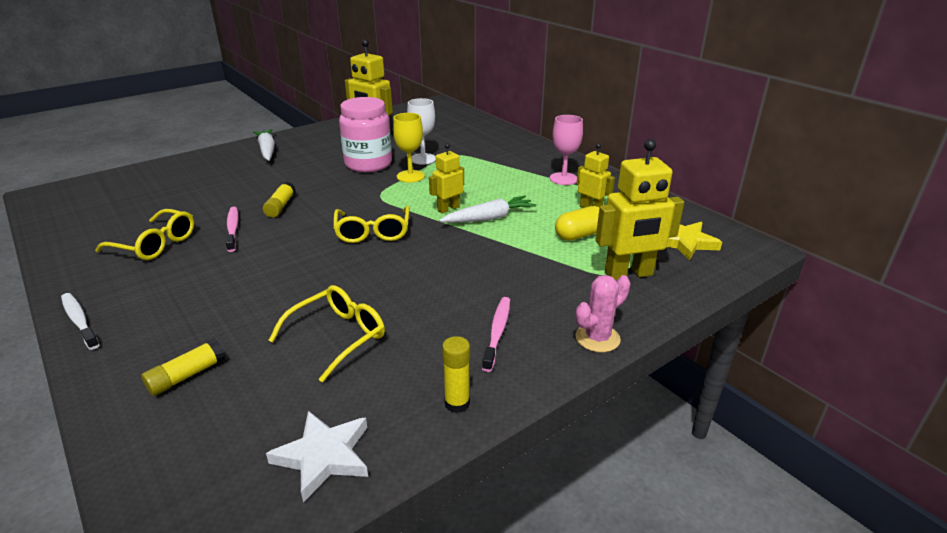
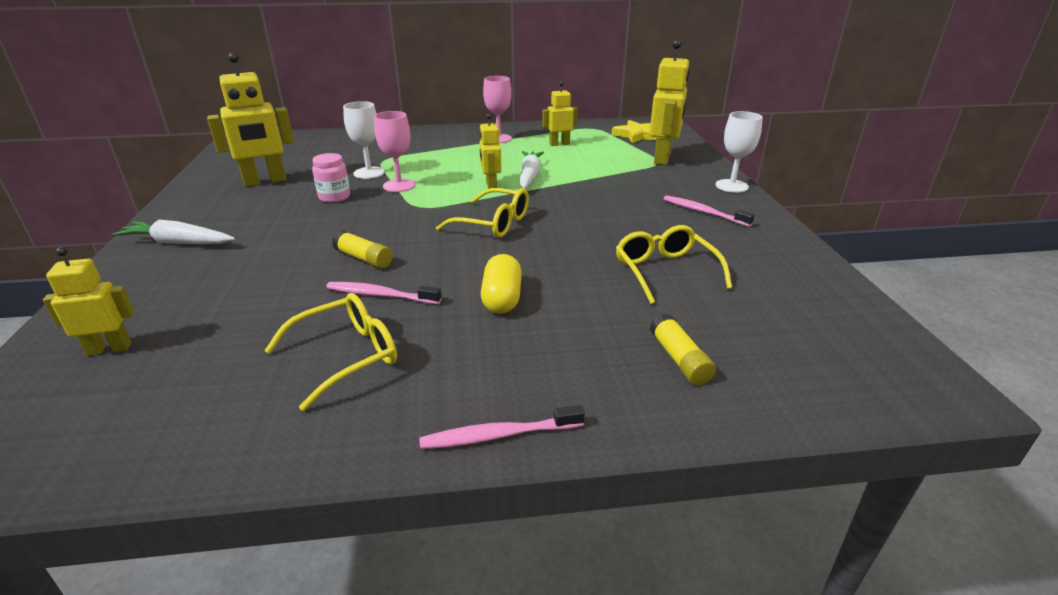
camera: 60 degrees left, 0 degrees up
(79, 321) = (499, 435): white toothbrush -> pink toothbrush
(146, 183) = (109, 349): none -> yellow robot
(324, 456) = (826, 304): white star -> none
(368, 164) = (334, 197): pink jar -> pink jar, size x0.53
(410, 176) = (399, 185): yellow goblet -> pink goblet
(457, 403) = (782, 244): yellow glue stick -> none
(580, 235) = (594, 157): yellow capsule -> yellow capsule (502, 298)
(597, 338) = (731, 186): pink cactus -> white goblet

